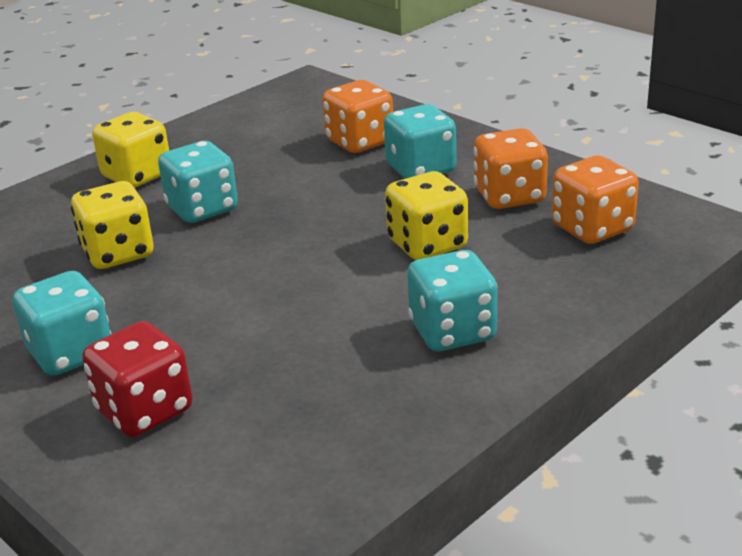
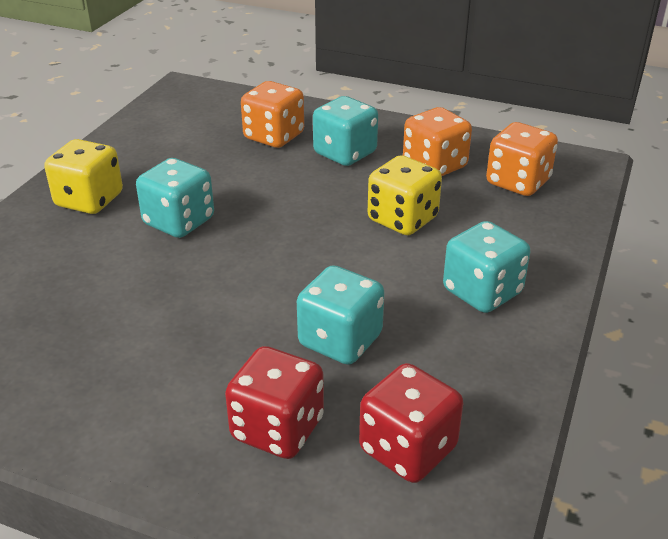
camera: 25 degrees left, 5 degrees up
(70, 353) = (161, 390): turquoise dice -> turquoise dice (340, 341)
(118, 253) = (130, 280): yellow dice -> none
(250, 459) = (407, 449): none -> red dice

